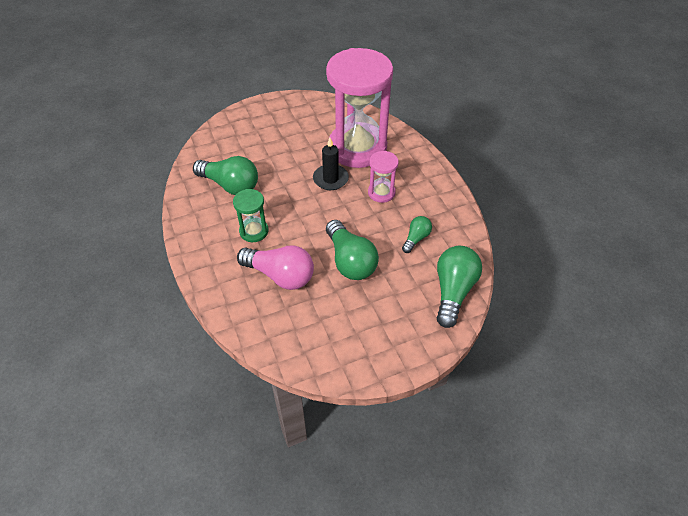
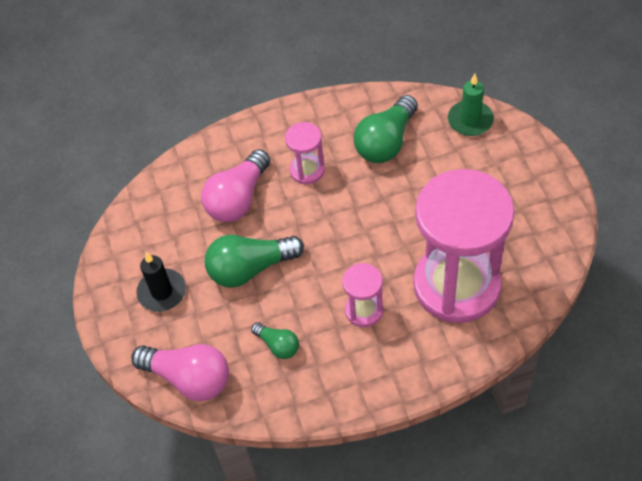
camera: 100 degrees right, 5 degrees up
(216, 141) = (470, 120): none -> green candle
(254, 231) = (307, 170): green hourglass -> pink hourglass
(330, 179) = (393, 250): black candle -> black candle (162, 292)
(453, 291) = (189, 378): green light bulb -> pink light bulb

